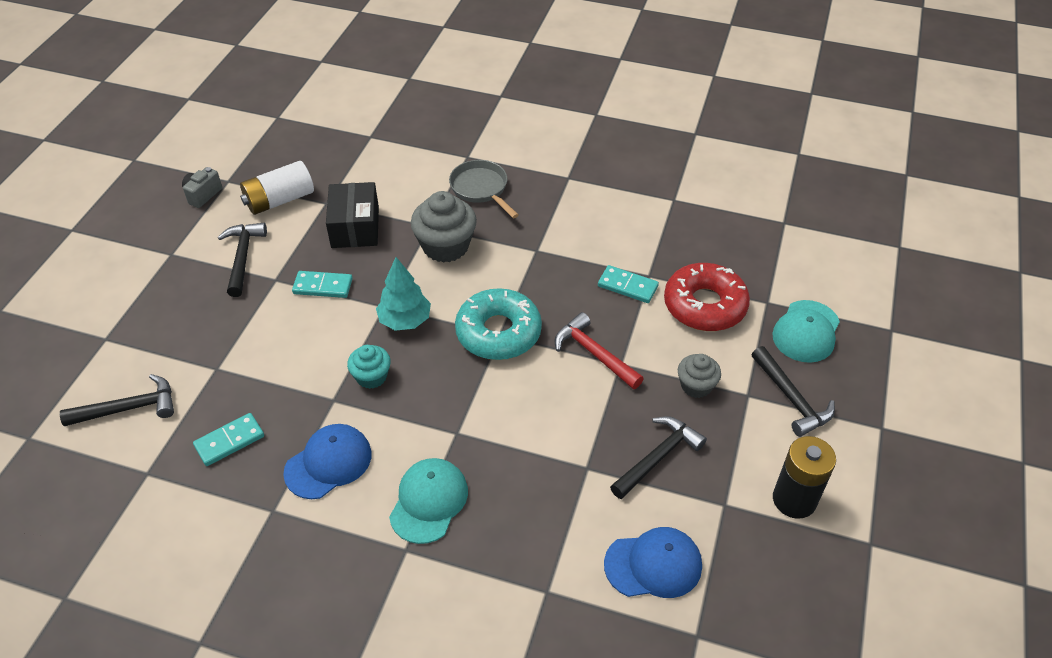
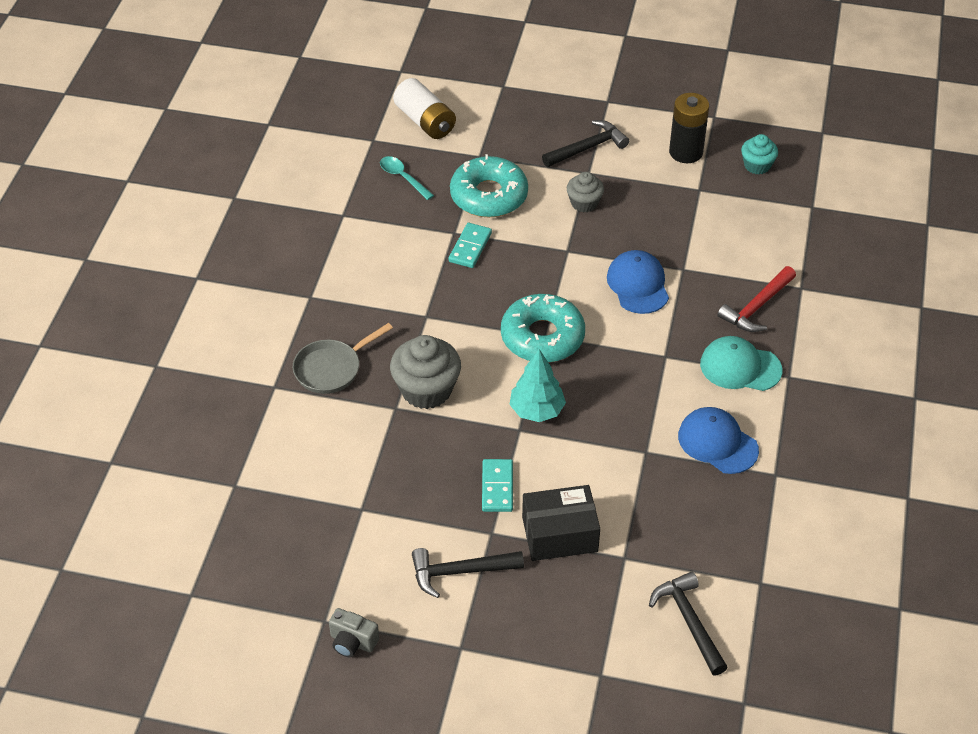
camera: 95 degrees left, 0 degrees up
(229, 441) = (710, 524): turquoise domino -> none
(279, 200) = (359, 556): white battery -> white battery (425, 121)
(355, 227) = (402, 474): black box -> black box (560, 534)
(371, 377) = (613, 426): turquoise cupcake -> turquoise cupcake (757, 165)
(594, 354) = (558, 268): red hammer -> red hammer (757, 307)
(653, 565) = (762, 229): blue cap -> blue cap (638, 285)
(658, 457) = (663, 226): black hammer -> none
(704, 305) = (489, 196): red donut -> turquoise donut
(729, 242) = (403, 177): none -> turquoise spoon
(806, 331) = (512, 134): turquoise cap -> none

